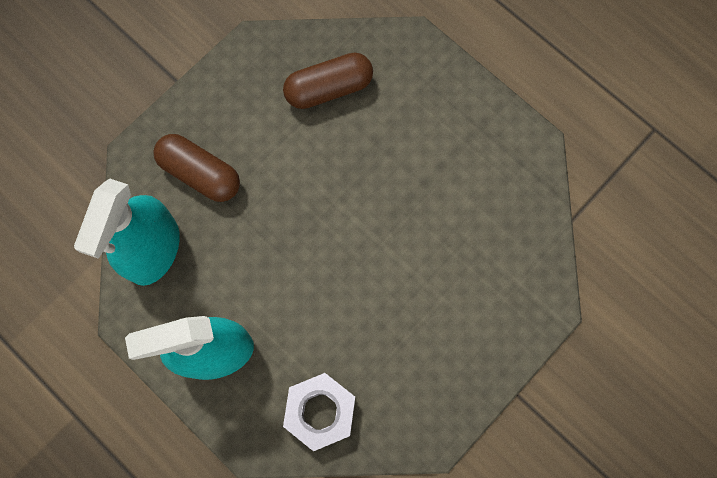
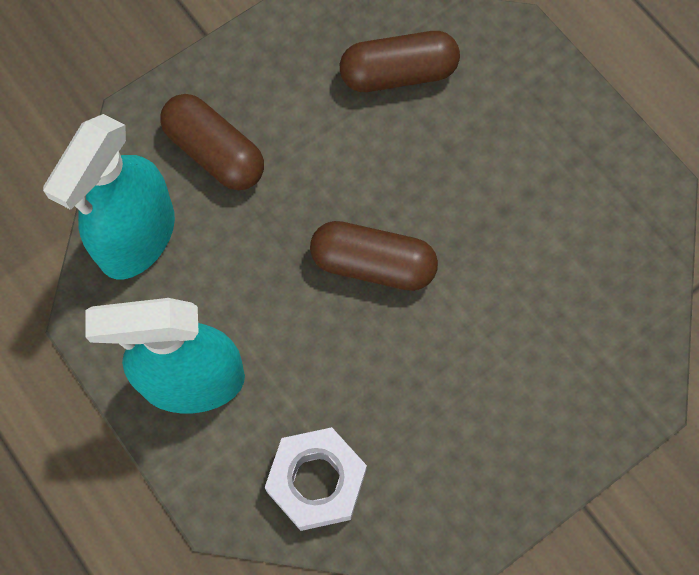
camera: 10 degrees right, 5 degrees down
(334, 240) = (373, 264): none -> brown capsule

